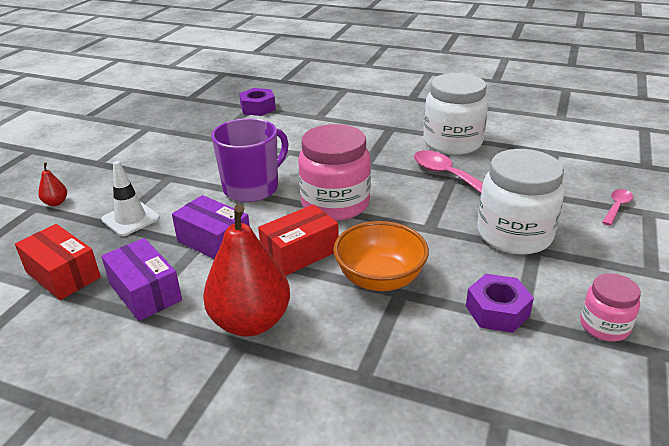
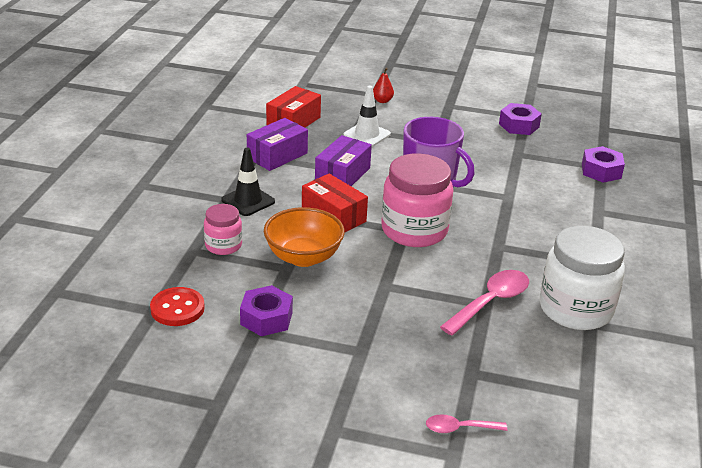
camera: 80 degrees right, 0 degrees up
(162, 132) = (519, 125): none -> purple nut
(250, 322) = (248, 201): red pear -> black traffic cone
(493, 391) = (177, 308): none -> red button
(514, 235) = (384, 340): white jar -> none
(604, 326) = (250, 379): pink jar -> pink jar (223, 245)
(616, 207) = (459, 428): pink spoon -> pink spoon turned 150 degrees clockwise

